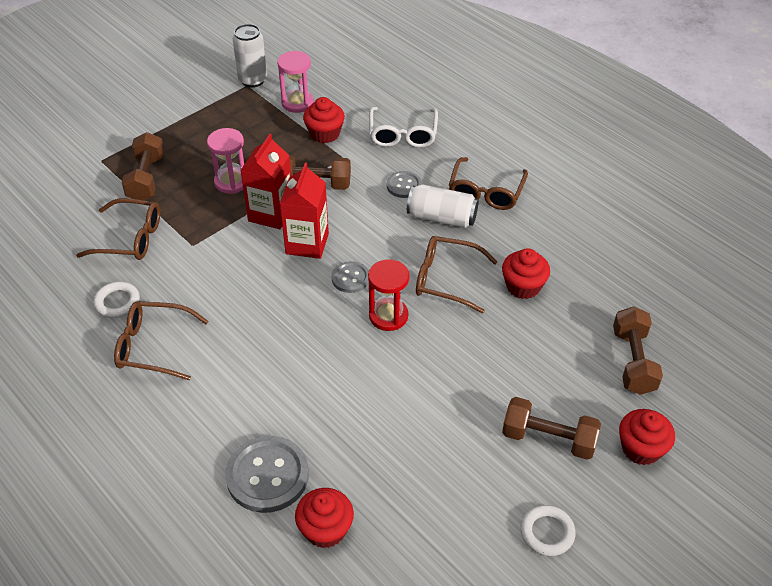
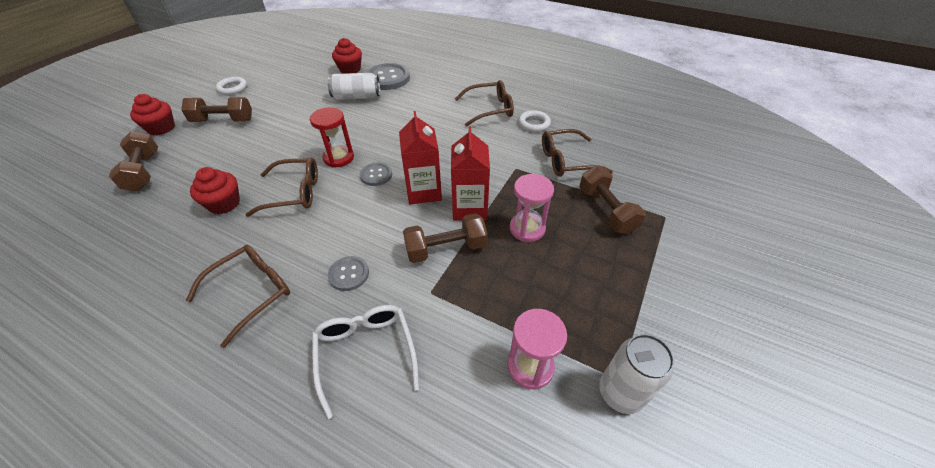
camera: 160 degrees right, 0 degrees up
(324, 134) = (466, 321): red cupcake -> none
(441, 218) = (302, 247): white can -> white can (357, 97)
(486, 192) = (252, 292): brown glasses -> brown glasses turned 45 degrees clockwise

